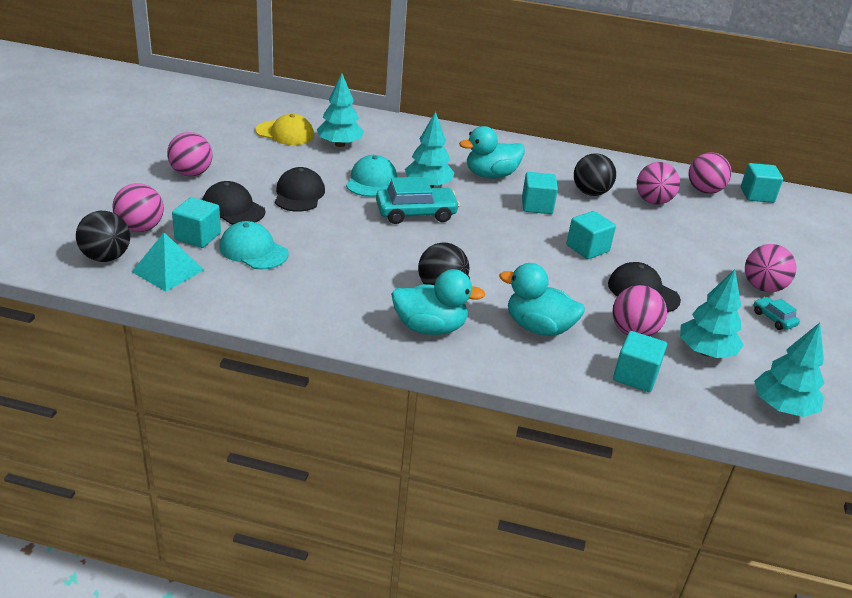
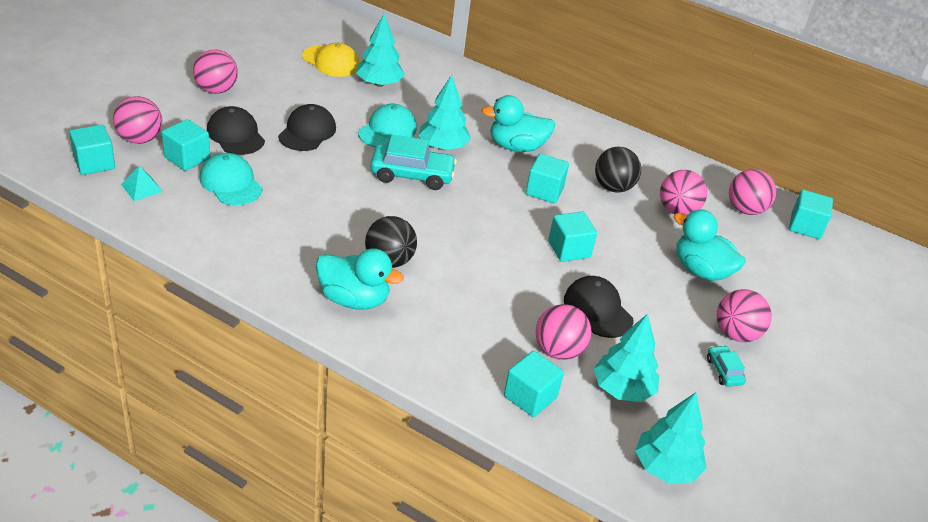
camera: 15 degrees right, 5 degrees up
(106, 257) = (94, 163): black ball -> turquoise cube
(168, 271) = (142, 188): turquoise pyramid -> turquoise pyramid, size x0.64
(538, 327) = (462, 323): turquoise duck -> turquoise duck (701, 270)

